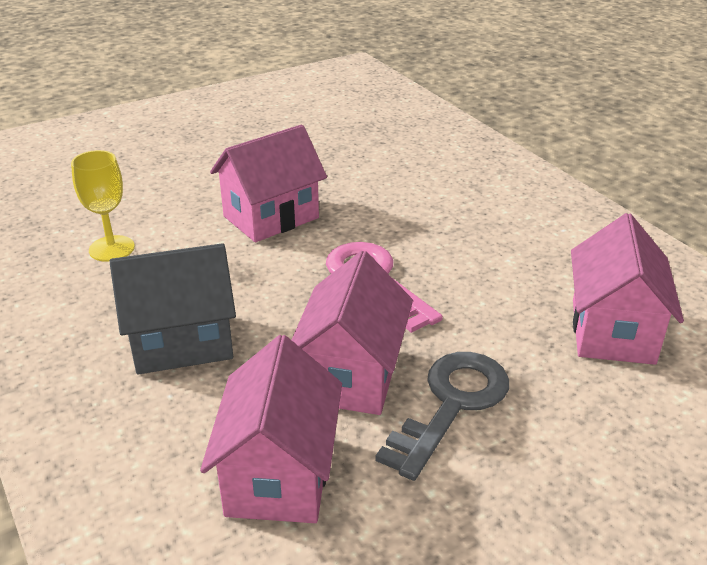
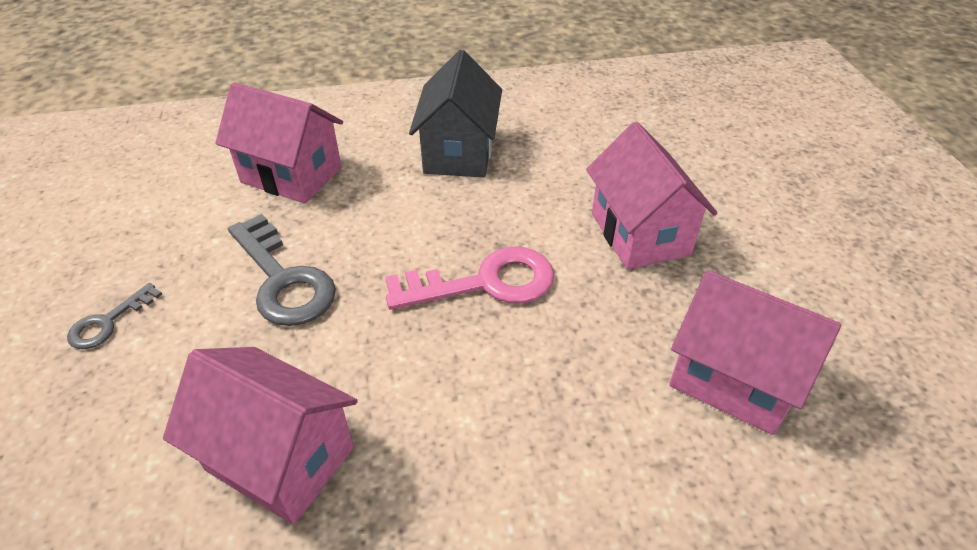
camera: 110 degrees right, 10 degrees up
(111, 248) = (613, 131): yellow goblet -> none
(351, 375) = (360, 231): pink house -> pink house (733, 380)
(600, 518) = (108, 322): none -> grey key

